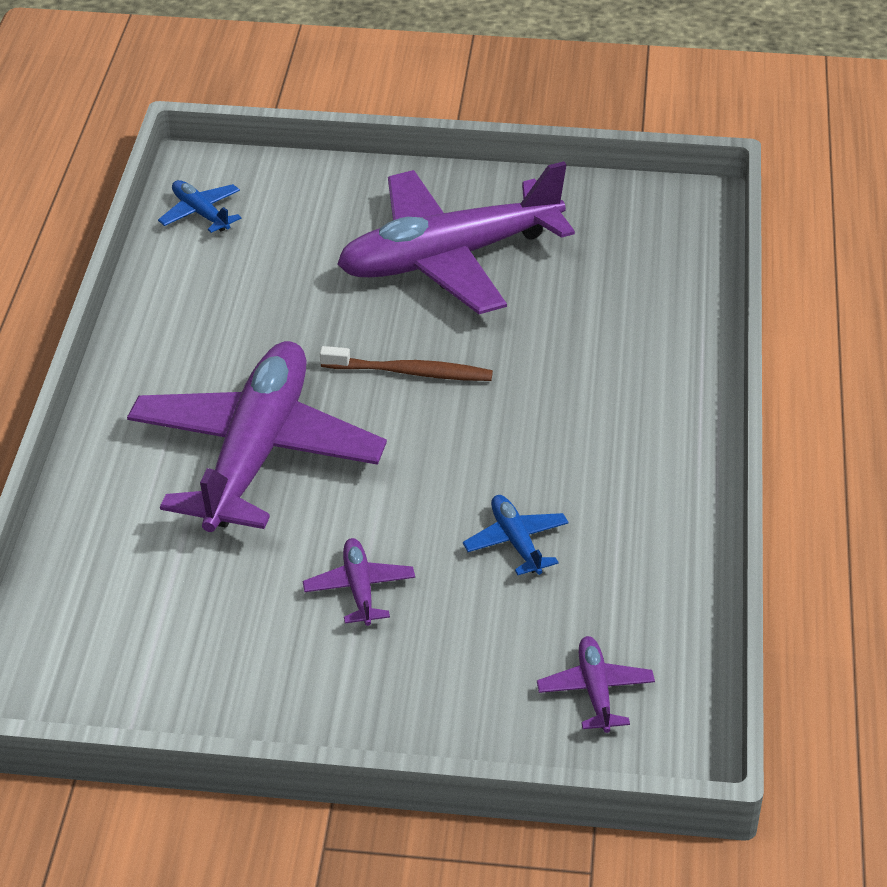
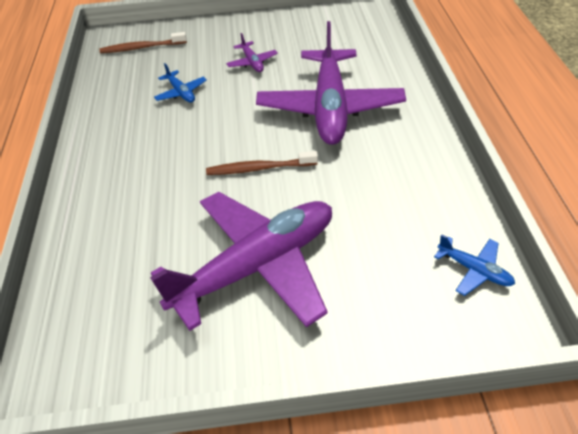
camera: 170 degrees right, 5 degrees up
(595, 691) = (141, 48): purple plane -> brown toothbrush

